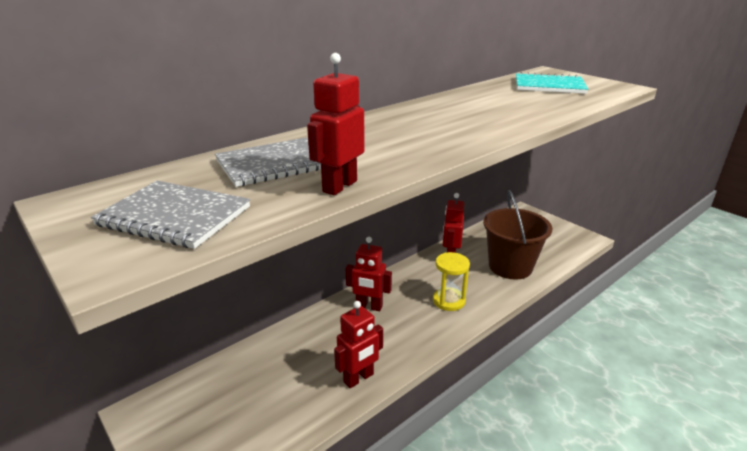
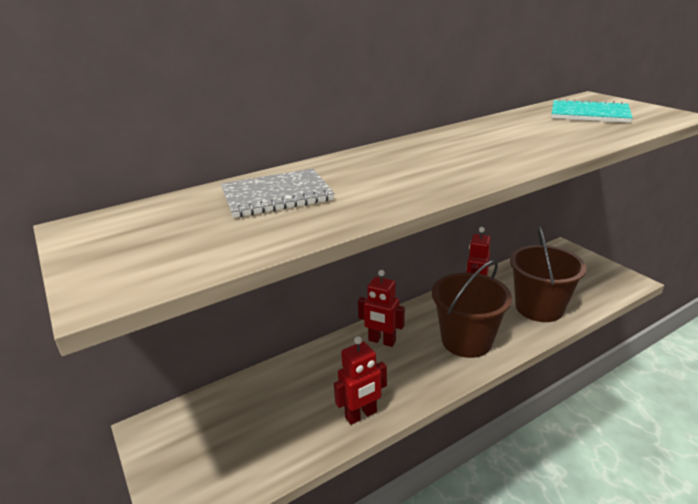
camera: 10 degrees right, 0 degrees up
(174, 216) = (169, 245): grey notebook -> none
(339, 186) = (335, 220): red robot -> none
(449, 301) = (466, 341): yellow hourglass -> brown bucket

